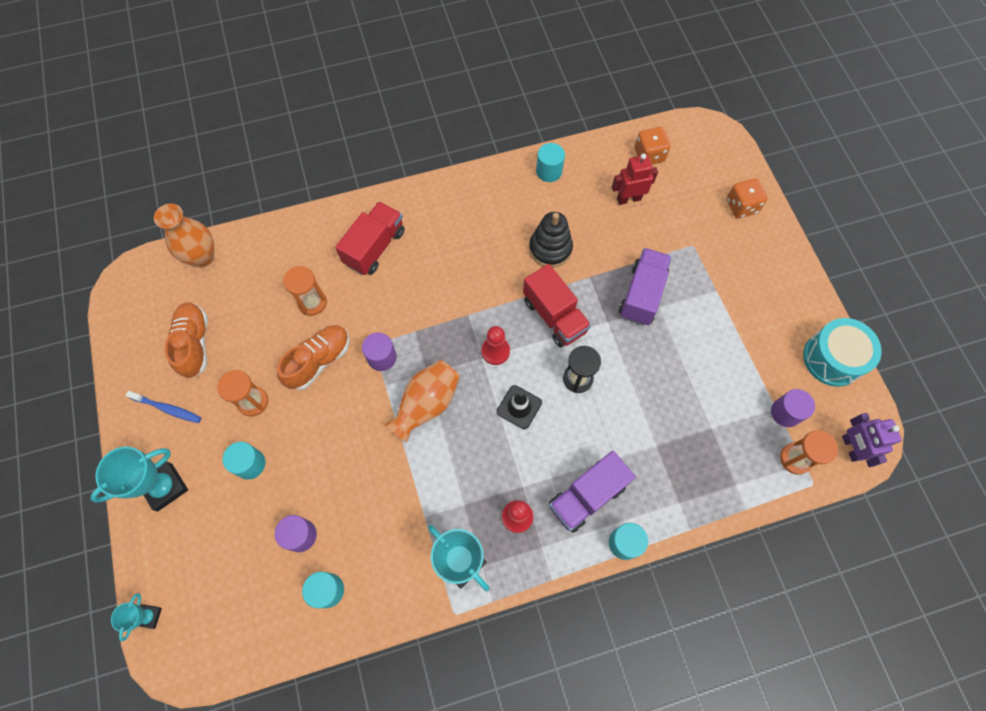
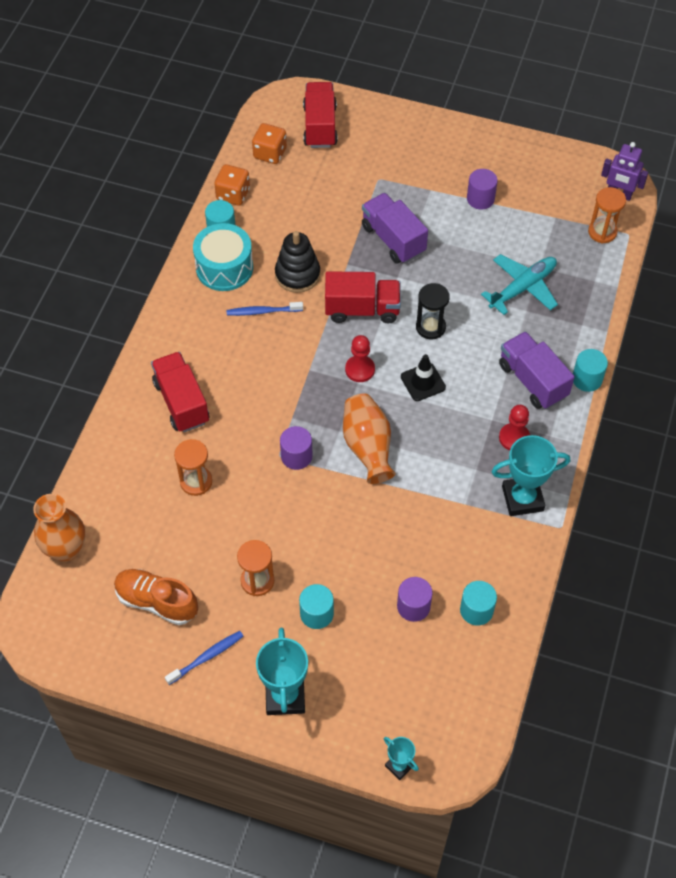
camera: 55 degrees left, 10 degrees down
(319, 361) = (260, 507): orange shoe -> none
(496, 247) = (263, 311): none -> blue toothbrush
(587, 496) = (532, 381): purple truck -> purple truck turned 150 degrees clockwise
(628, 199) = (298, 193): red robot -> none
(677, 427) = (522, 288): none -> turquoise plane
(706, 171) = (320, 126): none -> red truck
(741, 206) = (371, 126): orange dice -> orange dice (233, 194)
(785, 412) = (563, 214): purple cylinder -> purple cylinder (480, 199)
(832, 358) = (544, 158): turquoise drum -> turquoise drum (224, 268)

